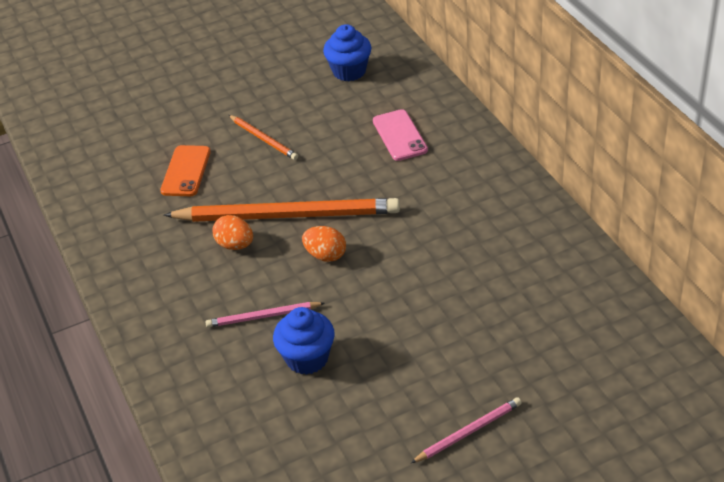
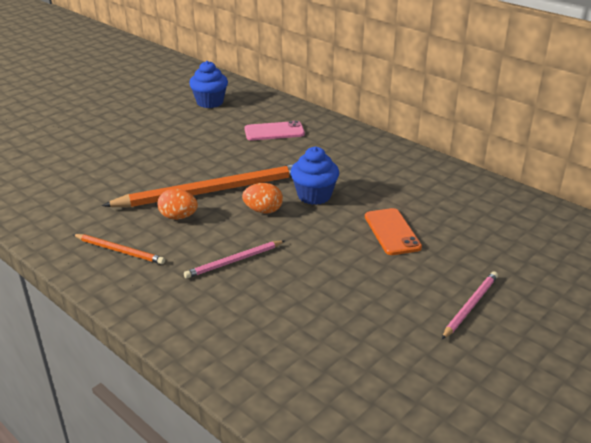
camera: 25 degrees left, 10 degrees down
(186, 171) = (105, 177): orange phone -> orange phone (392, 232)
(263, 139) = (163, 148): orange pencil -> orange pencil (119, 250)
(307, 358) = (293, 283): blue cupcake -> blue cupcake (314, 196)
(399, 135) = (274, 132): pink phone -> pink phone turned 60 degrees counterclockwise

